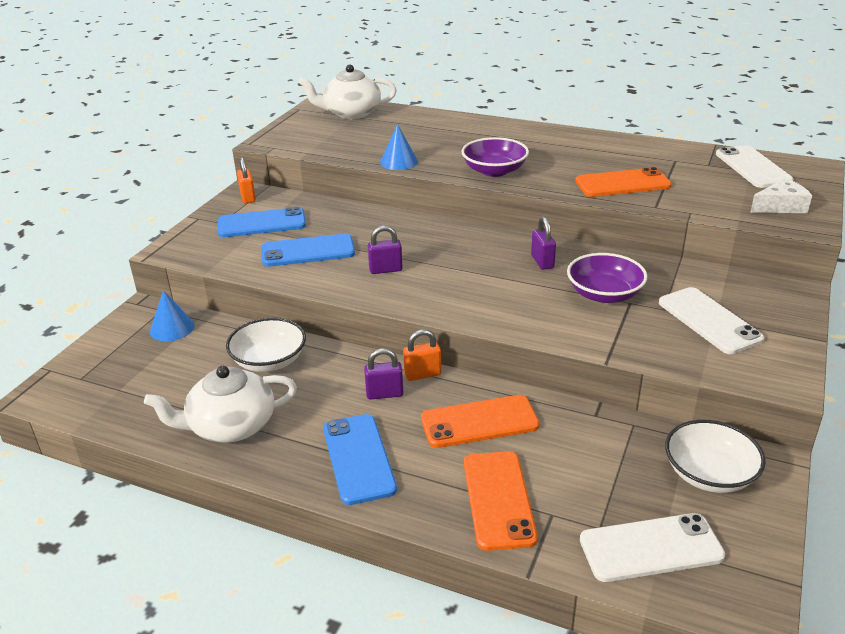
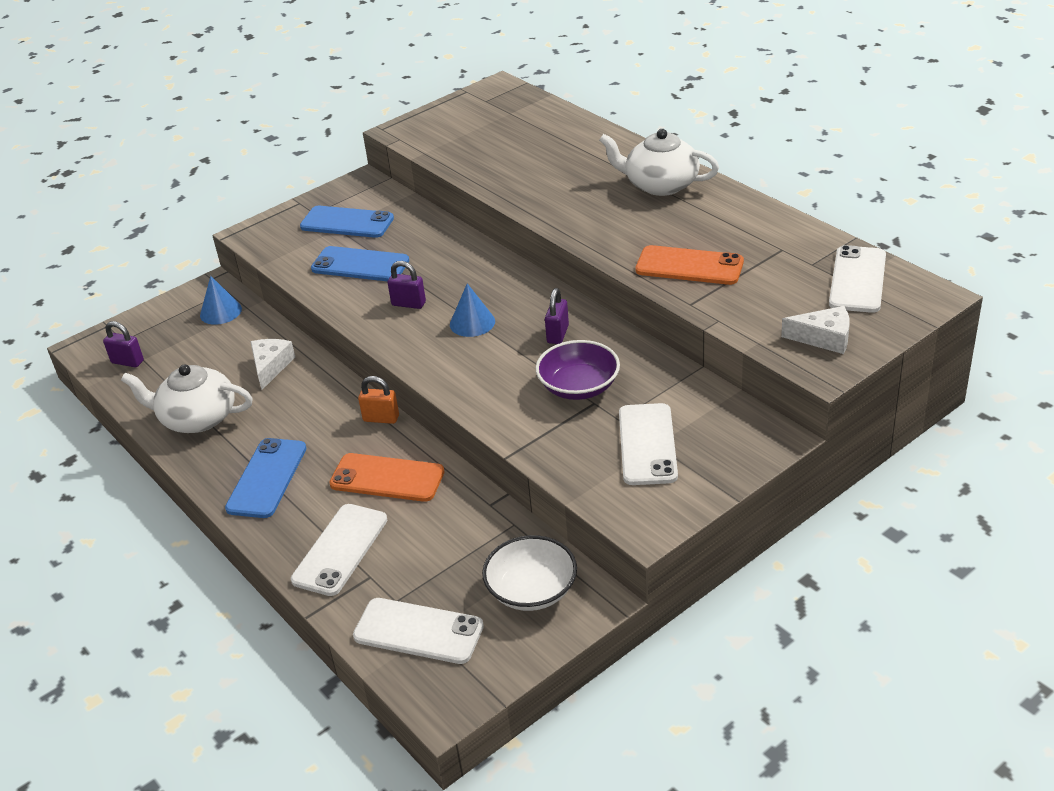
camera: 30 degrees right, 5 degrees up
(248, 197) = (359, 188): orange padlock -> none
(269, 361) = (271, 366): white bowl -> white cheese
(351, 113) = (511, 108): white teapot -> white teapot (660, 185)
(384, 394) = (335, 427): purple padlock -> purple padlock (127, 362)
(399, 162) = (497, 184): blue cone -> blue cone (472, 322)
(494, 171) = (577, 218): purple bowl -> none
(498, 499) = (340, 550): orange phone -> white phone

